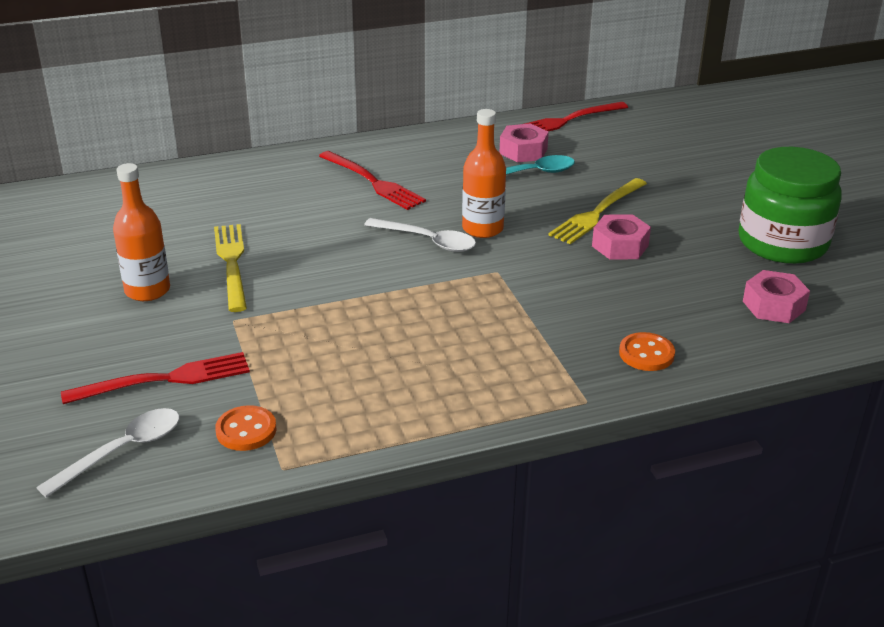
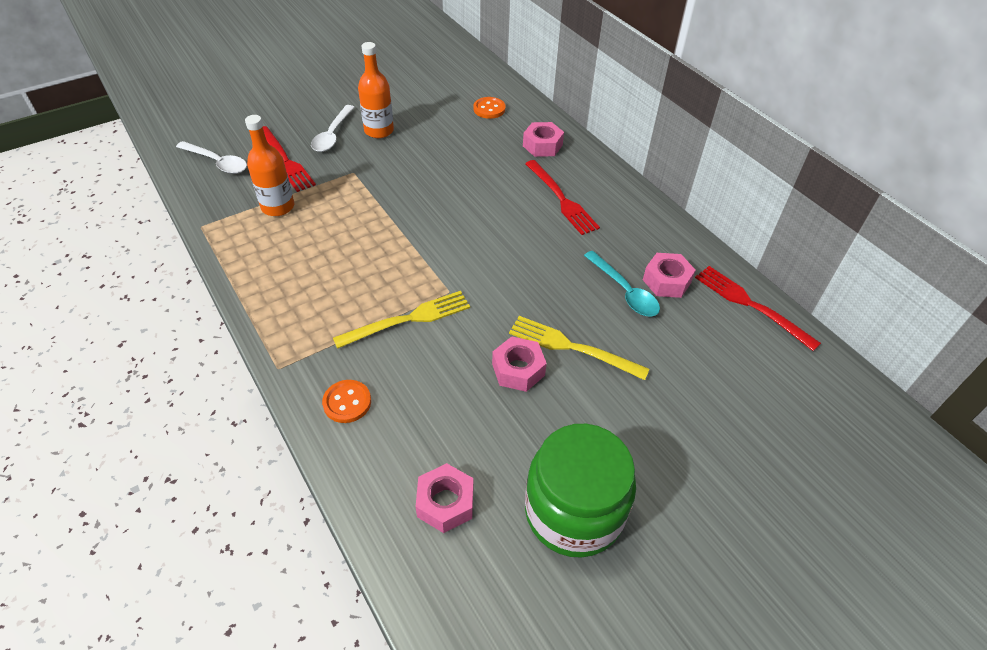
camera: 75 degrees right, 15 degrees up
(231, 263) = (421, 156): yellow fork -> yellow fork (409, 319)
(246, 430) = (237, 204): orange button -> orange button (489, 109)
(266, 178) = (542, 145): none -> pink nut
(374, 182) = (562, 200): red fork -> red fork turned 60 degrees counterclockwise
(428, 241) = (482, 245): white spoon -> white spoon (332, 135)
(482, 229) = (513, 273): orange bottle -> orange bottle (278, 207)

